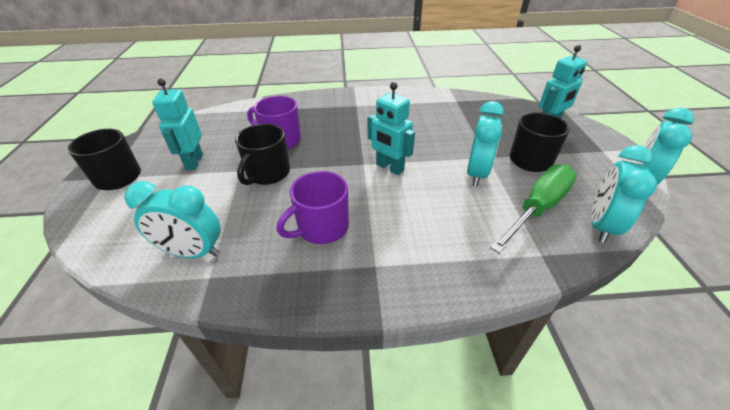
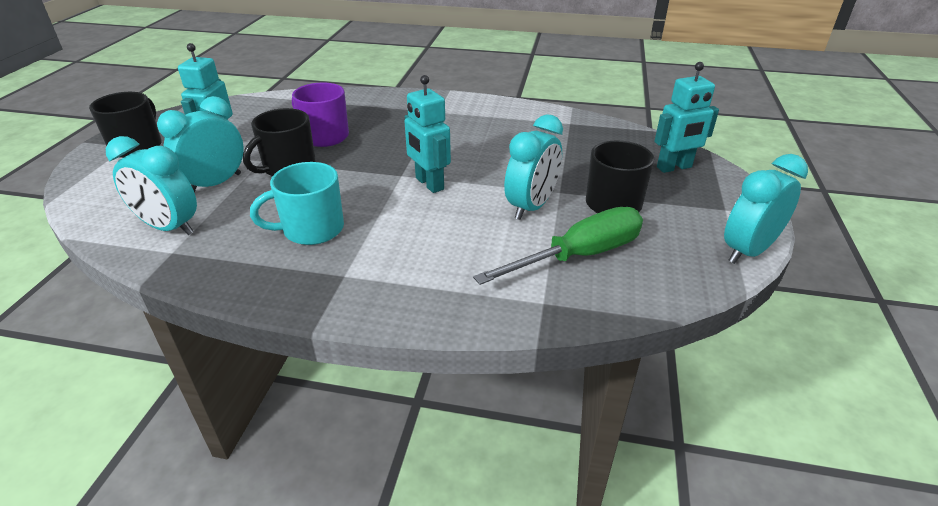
camera: 15 degrees right, 5 degrees down
(322, 227) = (312, 229): purple mug -> turquoise mug
(601, 225) = (646, 288): turquoise clock -> turquoise clock (215, 184)

